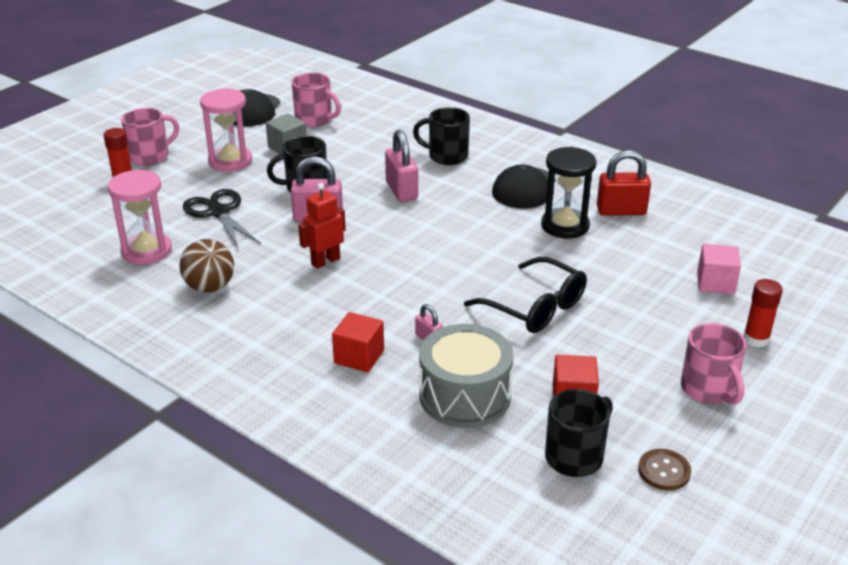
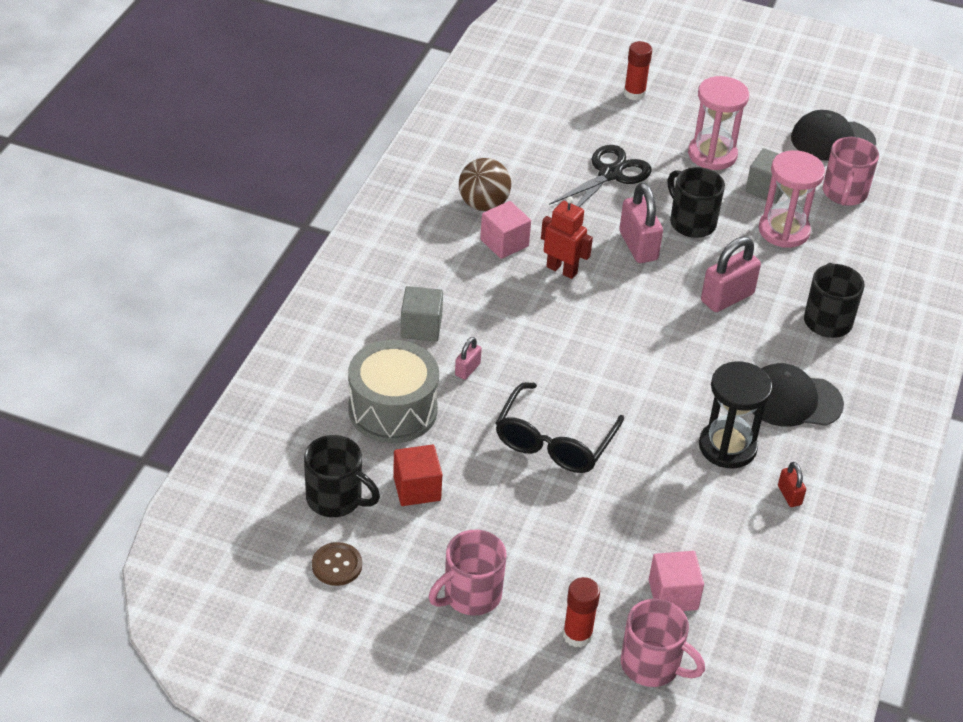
camera: 70 degrees right, 10 degrees up
(146, 251) = (521, 148): pink hourglass -> pink hourglass (783, 231)
(150, 156) = (688, 97): pink mug -> pink mug (652, 665)
(271, 285) = (504, 243): none -> pink cube
(359, 357) = (421, 327): red cube -> grey cube
(621, 211) = (789, 495): red padlock -> red padlock, size x0.52

